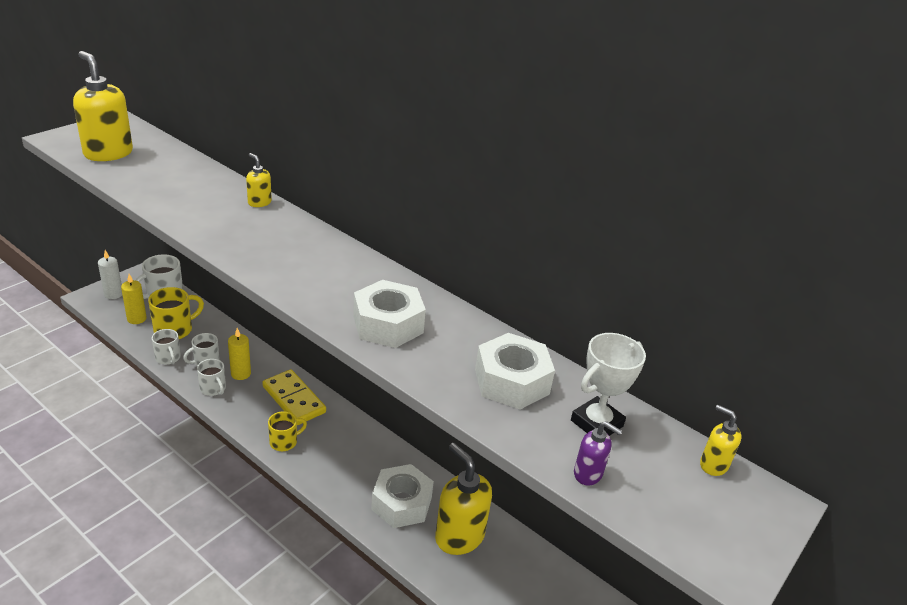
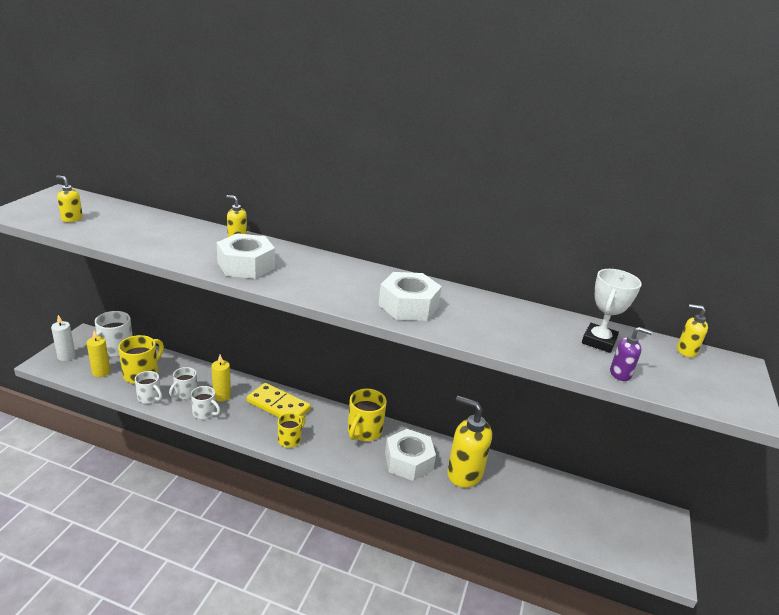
camera: 20 degrees left, 5 degrees down
(108, 153) = (72, 218): yellow soap dispenser -> yellow soap dispenser, size x0.48
(371, 453) = (364, 431): none -> yellow mug
(511, 381) = (524, 326): white nut -> white nut (246, 265)

